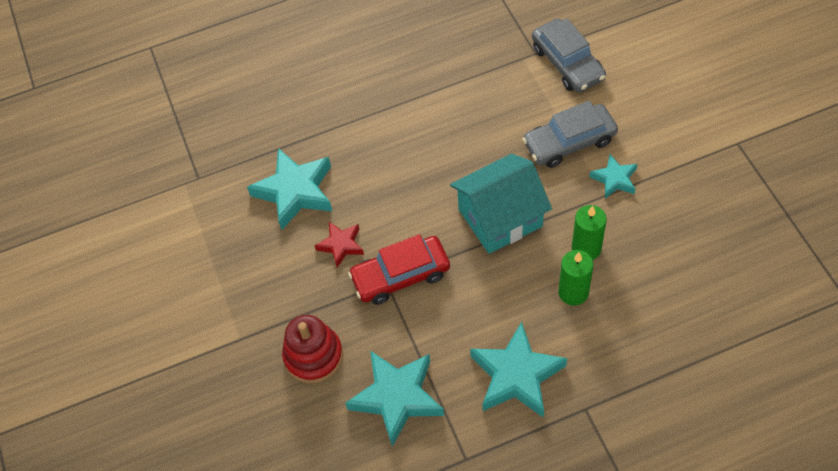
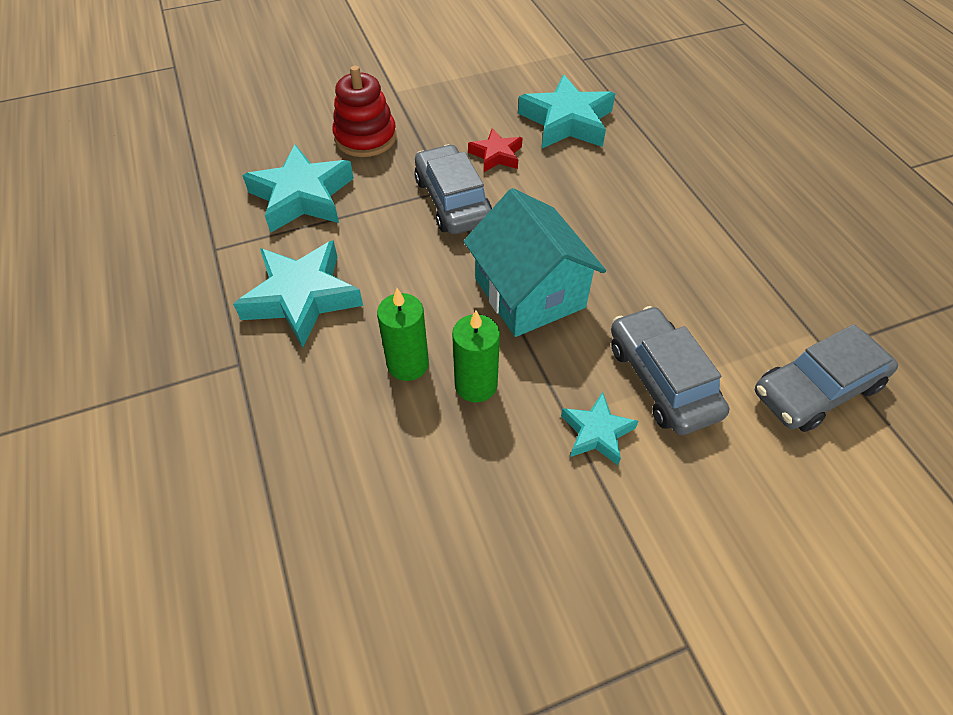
camera: 85 degrees right, 5 degrees down
(401, 275) = (452, 201): red car -> grey car

